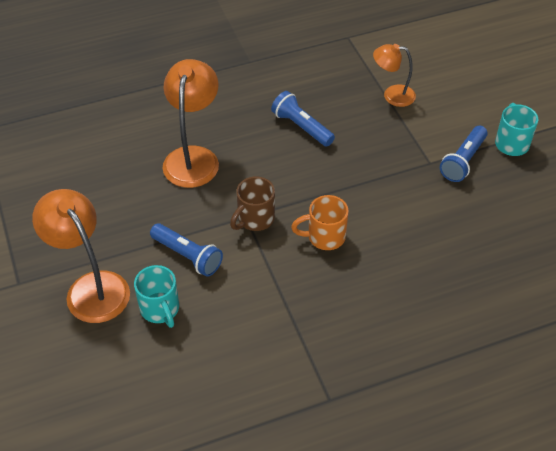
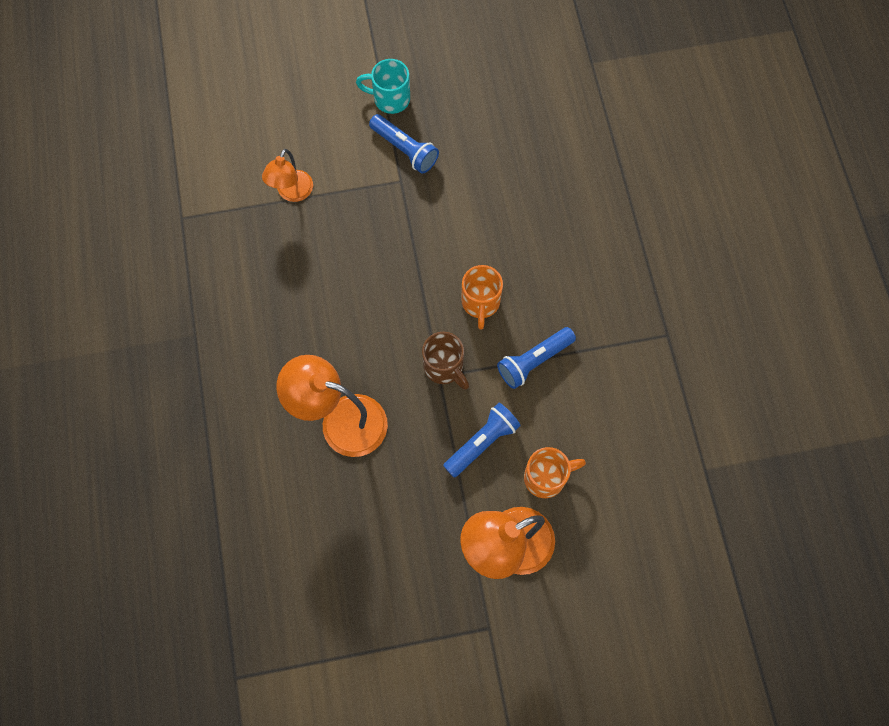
camera: 80 degrees left, 20 degrees up
(160, 309) = (546, 477): turquoise mug -> orange mug
(301, 127) = (319, 297): blue flashlight -> blue flashlight (533, 361)

